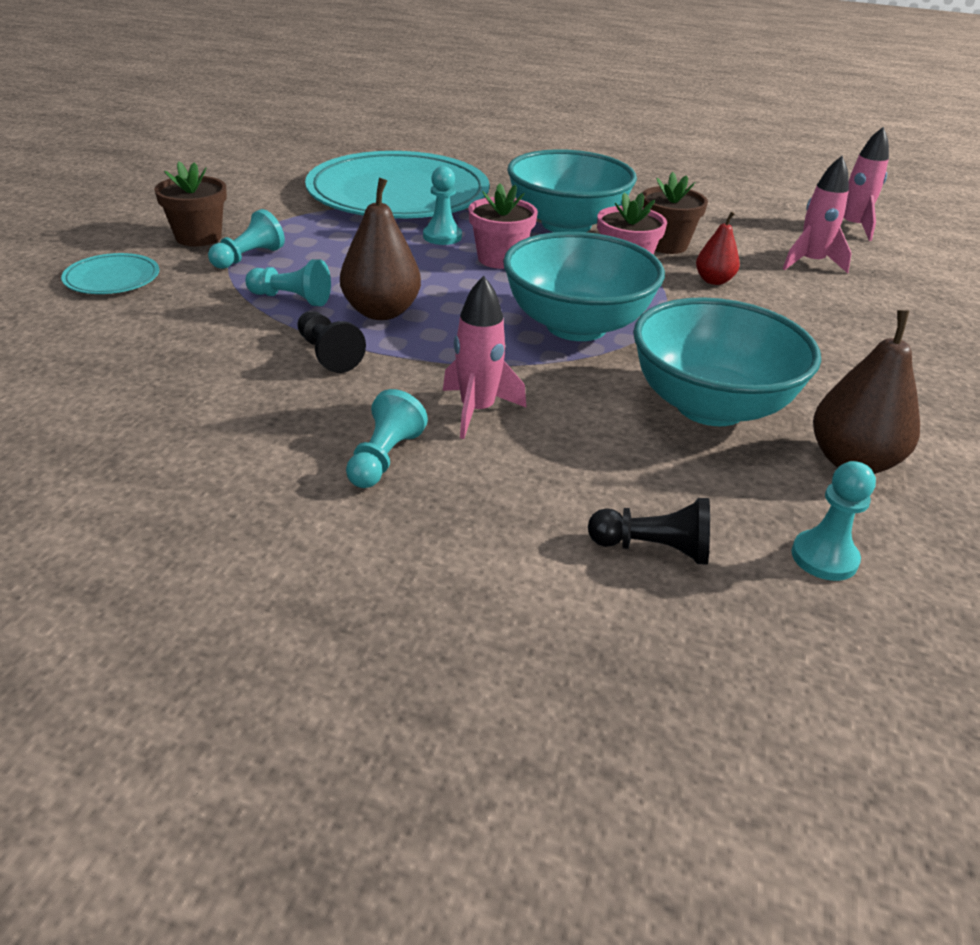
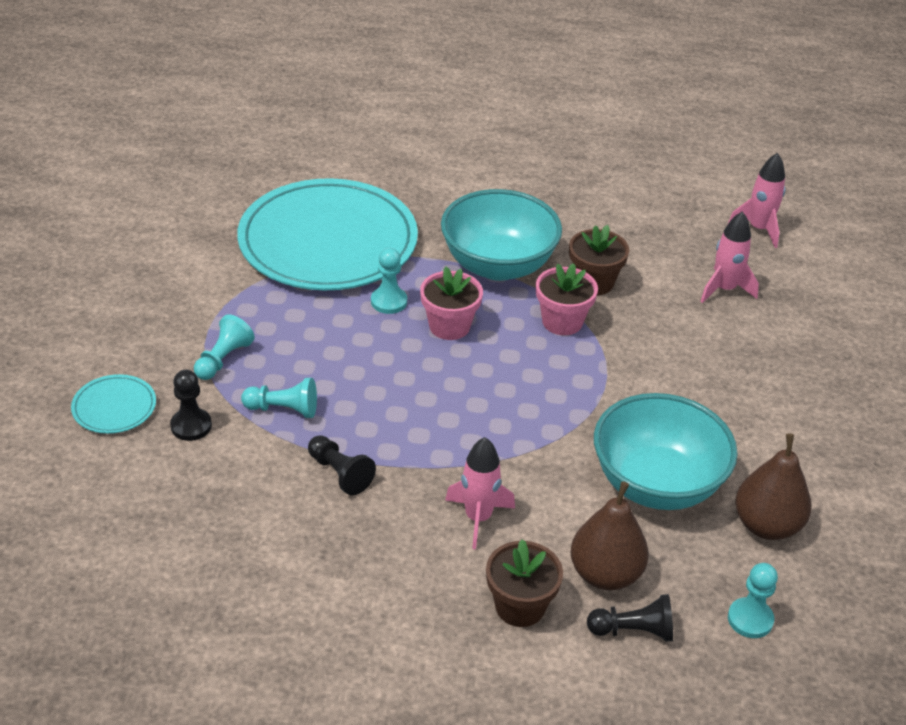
camera: 10 degrees left, 5 degrees up
(184, 300) = (191, 426): none -> black pawn
(198, 237) = (165, 337): brown flower pot -> brown flower pot (520, 606)
(381, 312) = (366, 414): brown pear -> brown pear (605, 574)
(384, 458) = (421, 578): turquoise pawn -> none
(576, 326) = (535, 406): turquoise bowl -> none
(713, 281) = (642, 328): red pear -> none

